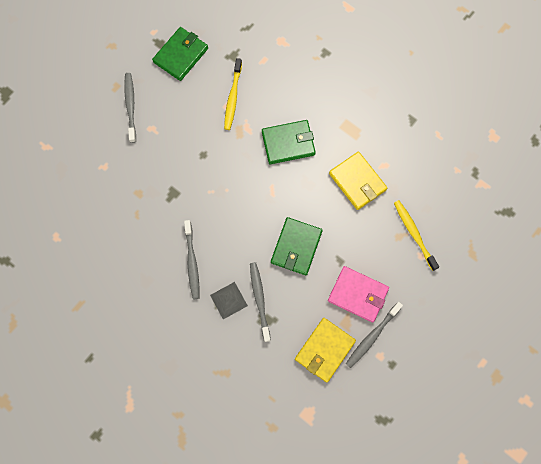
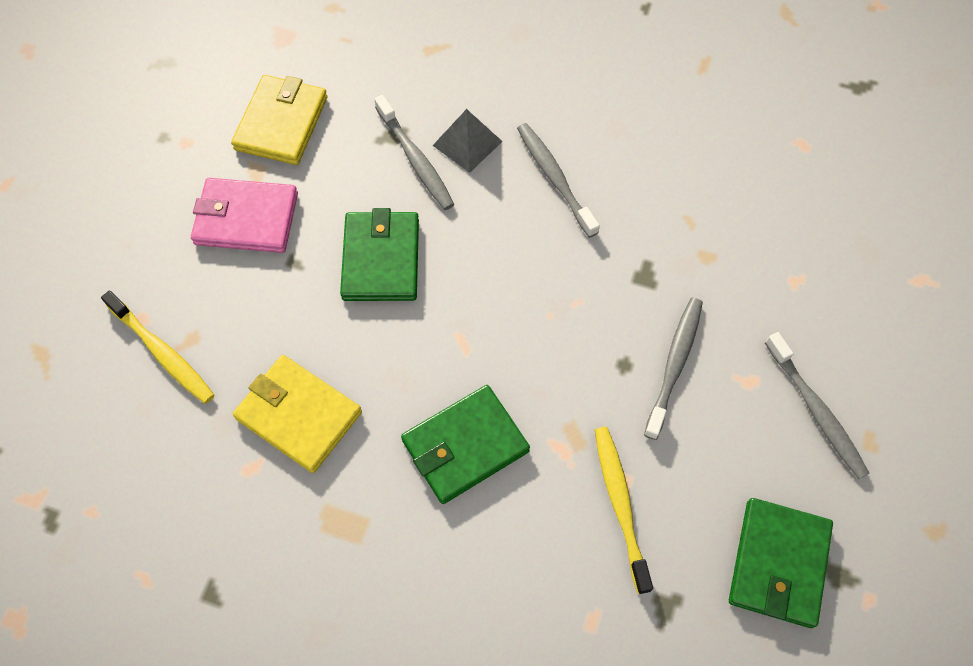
camera: 160 degrees right, 10 degrees down
(372, 336) = (206, 165): grey toothbrush -> grey toothbrush (674, 364)

